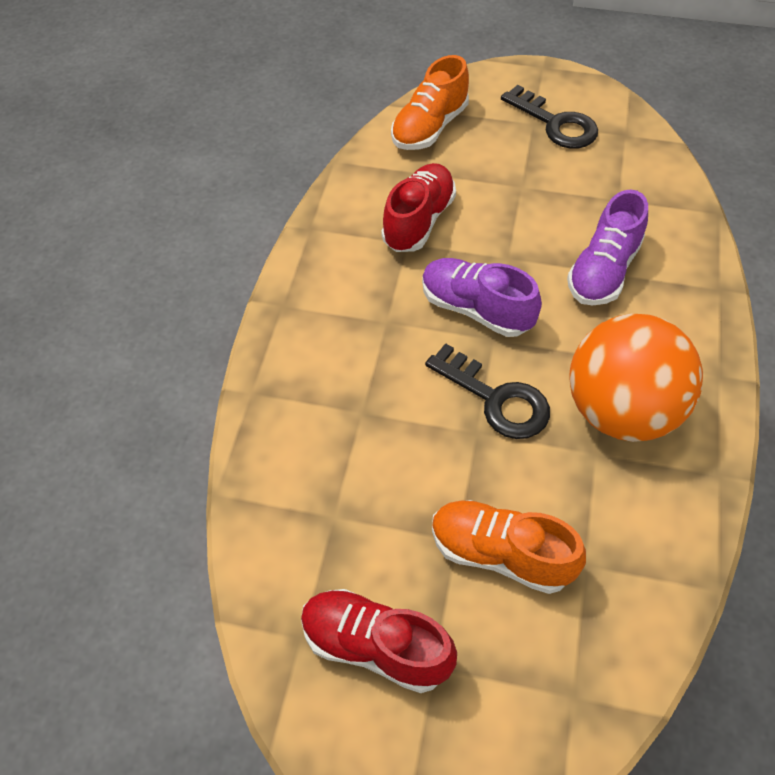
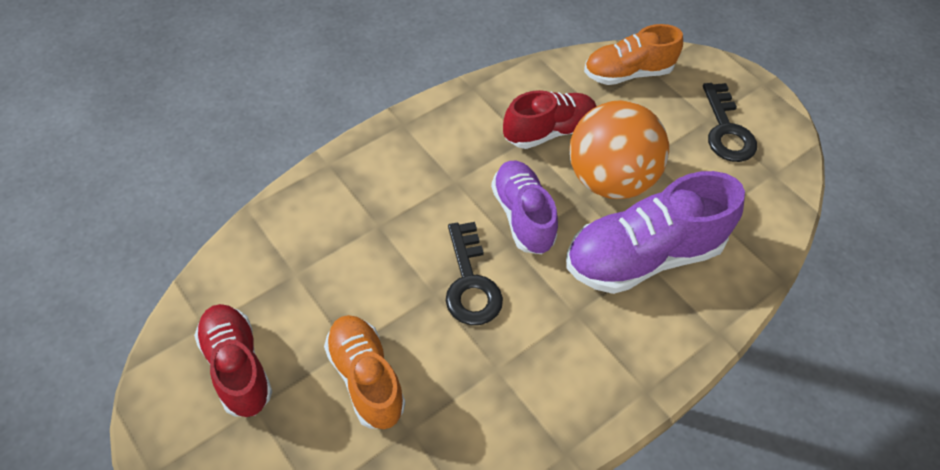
camera: 35 degrees right, 0 degrees up
(603, 271) = (642, 256): purple shoe -> purple shoe, size x1.54
(621, 410) = (546, 356): orange ball -> orange ball (609, 179)

